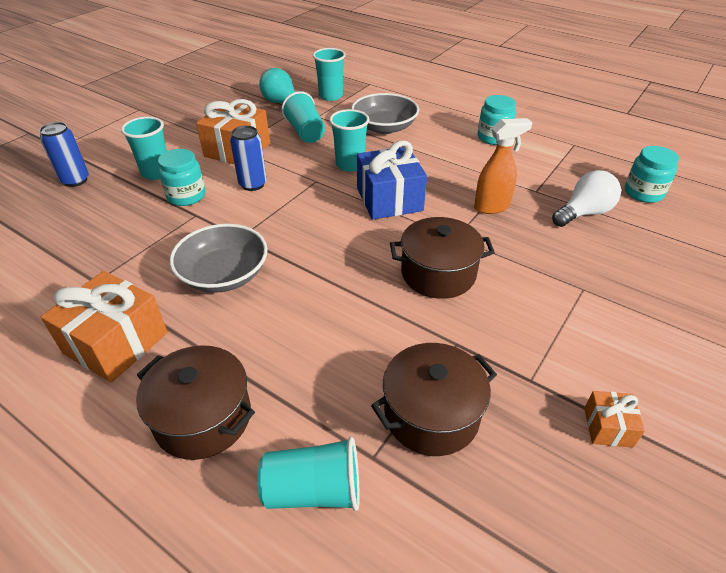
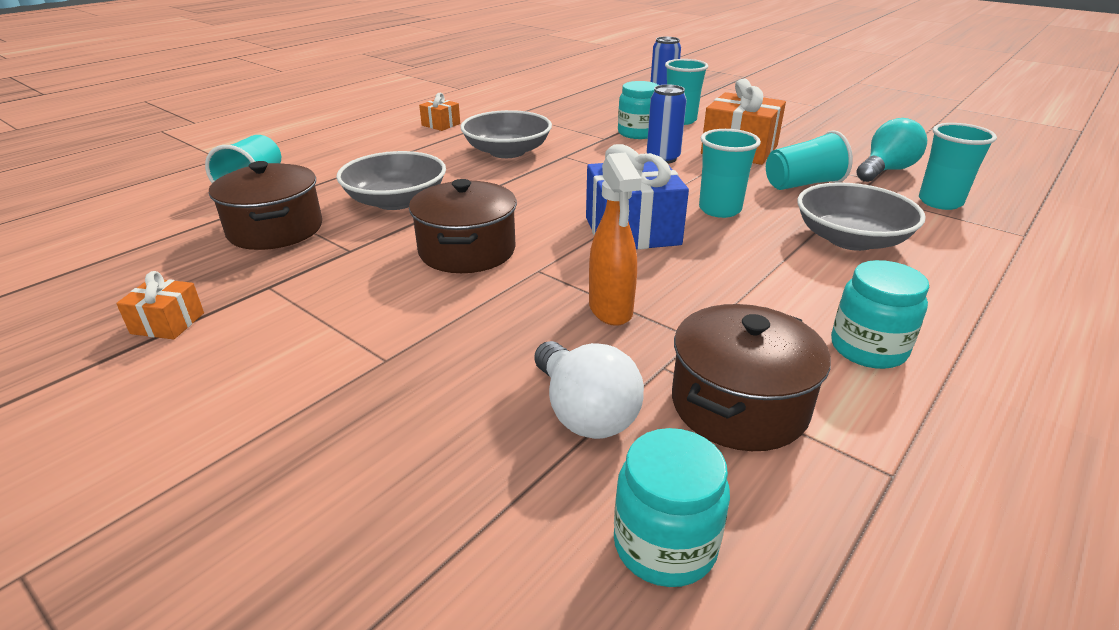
camera: 95 degrees right, 10 degrees down
(116, 343) = (441, 124): orange gift -> orange gift, size x0.50
(203, 418) = (348, 151): brown pot -> brown pot (739, 405)
(352, 335) = (396, 201): none -> grey bowl

